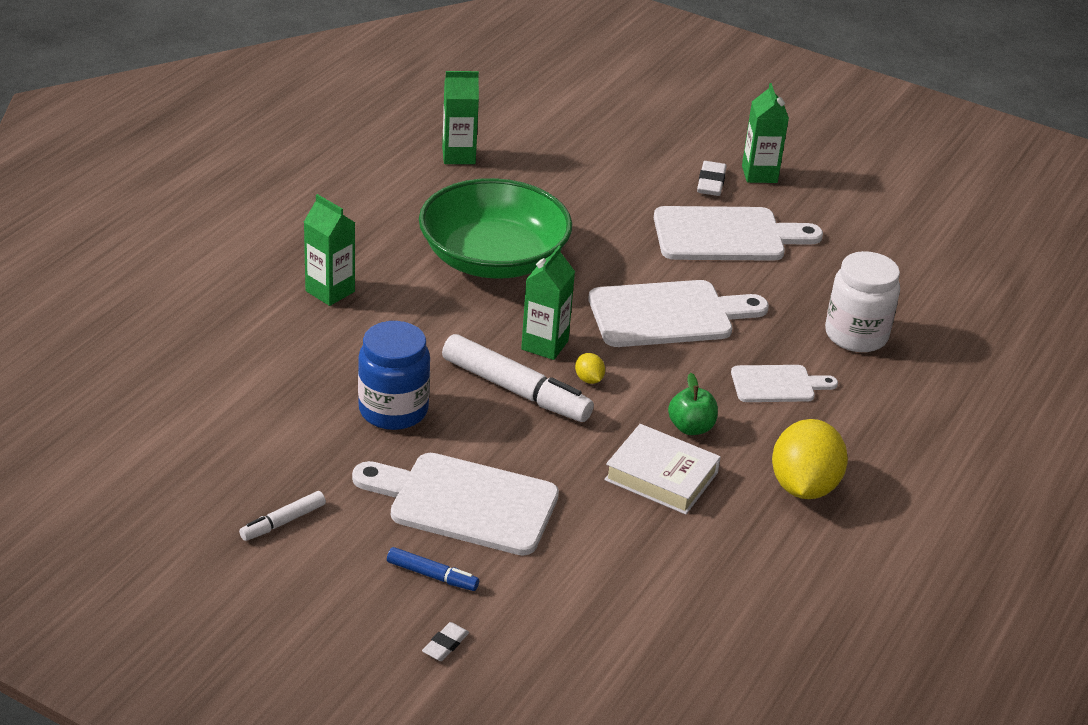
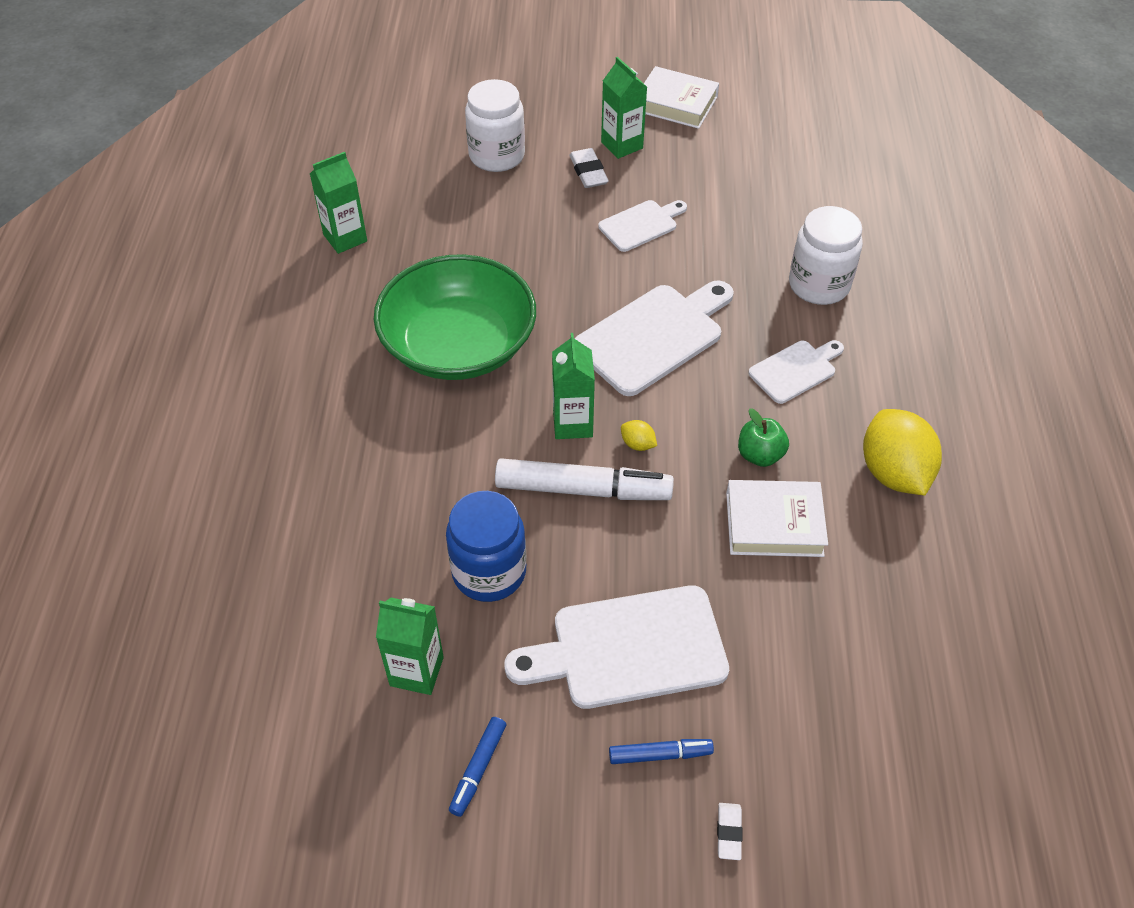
camera: 25 degrees left, 15 degrees up
(283, 522) = (478, 769): white marker -> blue marker
(330, 291) = (331, 457): green carton -> green carton (416, 671)
(637, 144) = (497, 156): none -> white jar
(726, 235) = (641, 225): white cutting board -> white cutting board, size x0.56
(838, 161) = (676, 104): none -> white book

